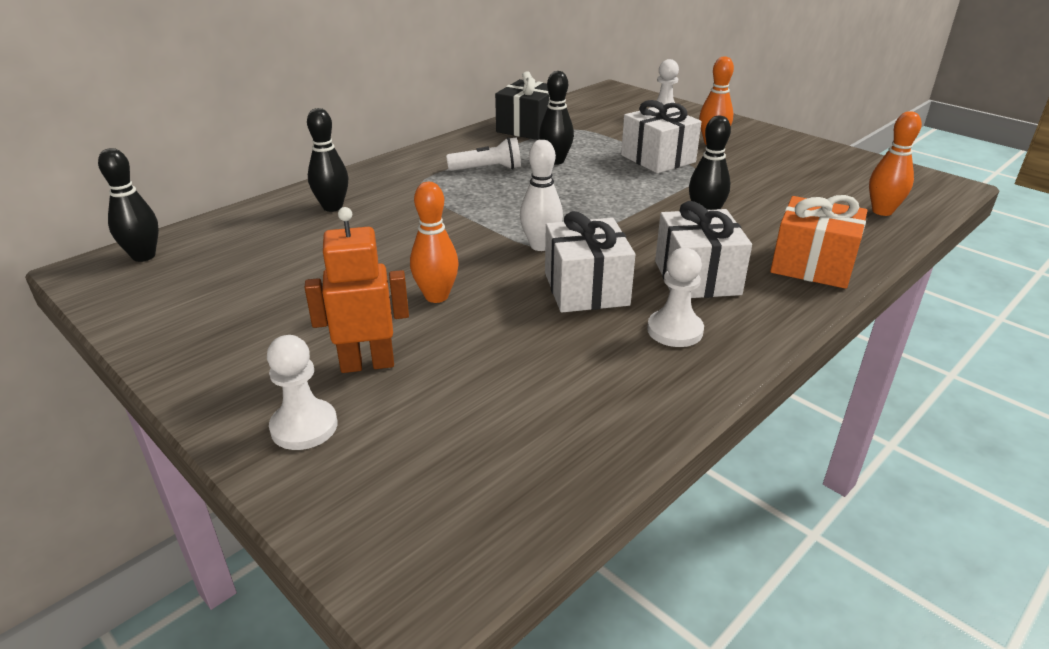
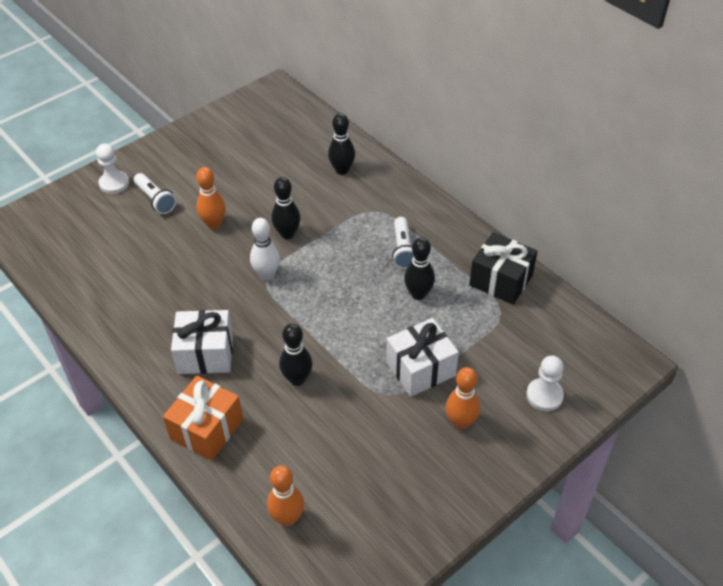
camera: 95 degrees right, 15 degrees up
(144, 256) = (287, 103): black bowling pin -> black bowling pin (287, 234)
(367, 364) = (155, 200): orange robot -> white flashlight
(586, 289) = (205, 293): white gift -> none
(675, 330) = (148, 330): white pawn -> none

